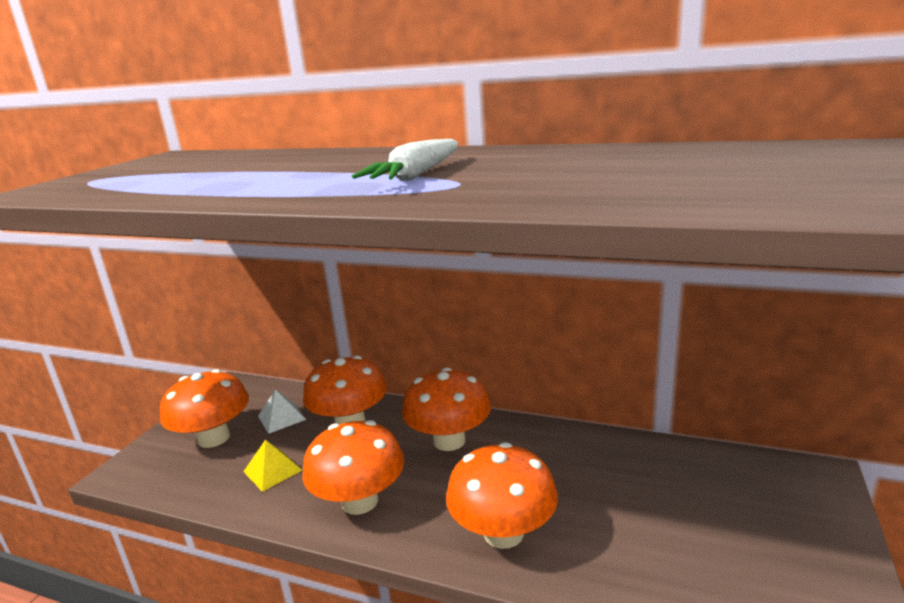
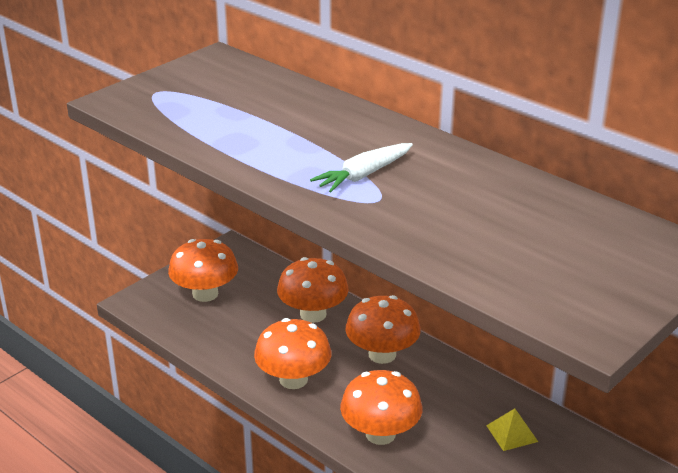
camera: 20 degrees right, 10 degrees up
(272, 470) = (241, 336): yellow pyramid -> yellow pyramid (512, 433)
(281, 417) = (261, 291): white pyramid -> none

